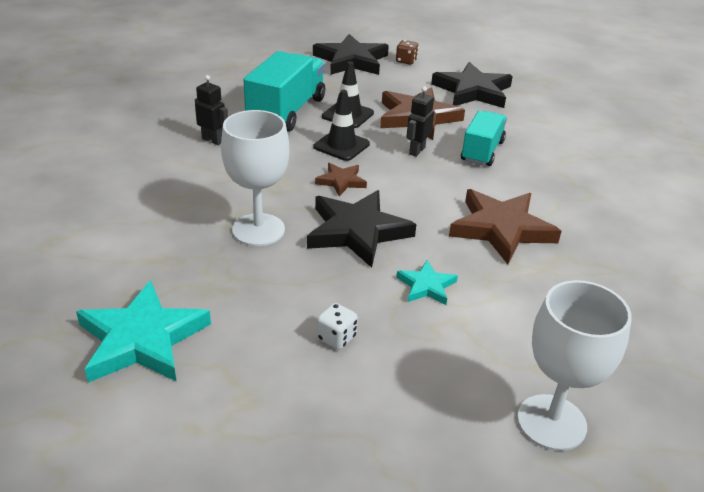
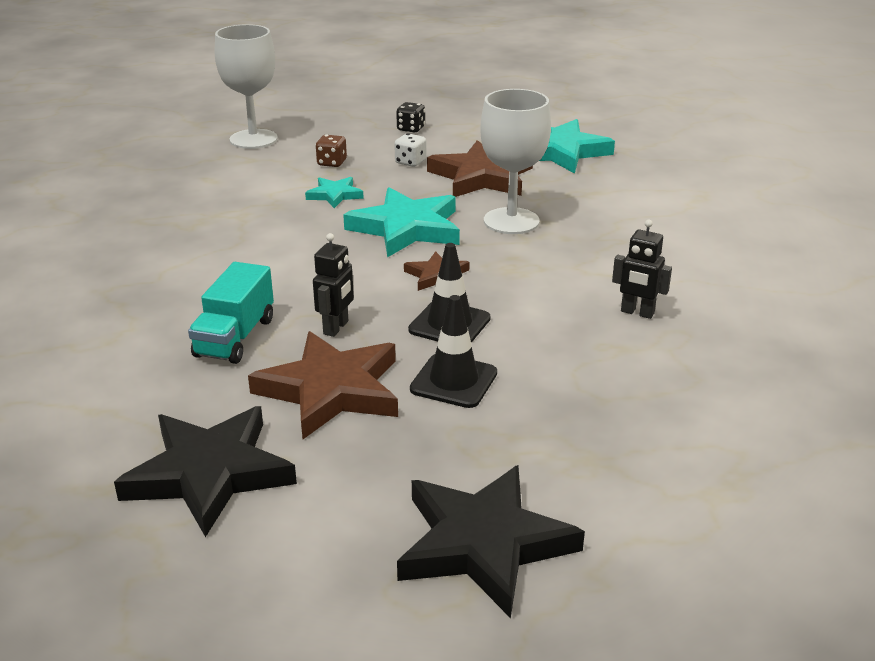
camera: 175 degrees right, 5 degrees down
(286, 112) = (558, 375): turquoise truck -> none
(321, 426) = (411, 129): none -> black dice
(357, 231) = (406, 228): black star -> turquoise star
(406, 61) = (350, 562): brown dice -> brown dice (332, 163)
(501, 229) = (244, 244): brown star -> brown star (481, 177)

